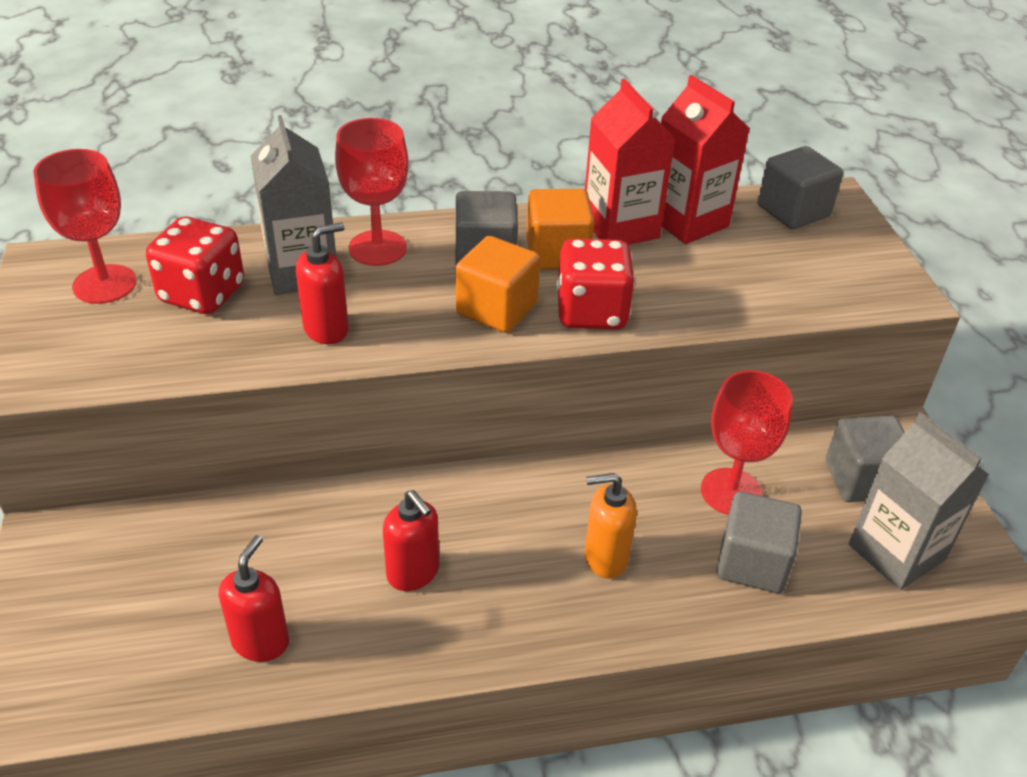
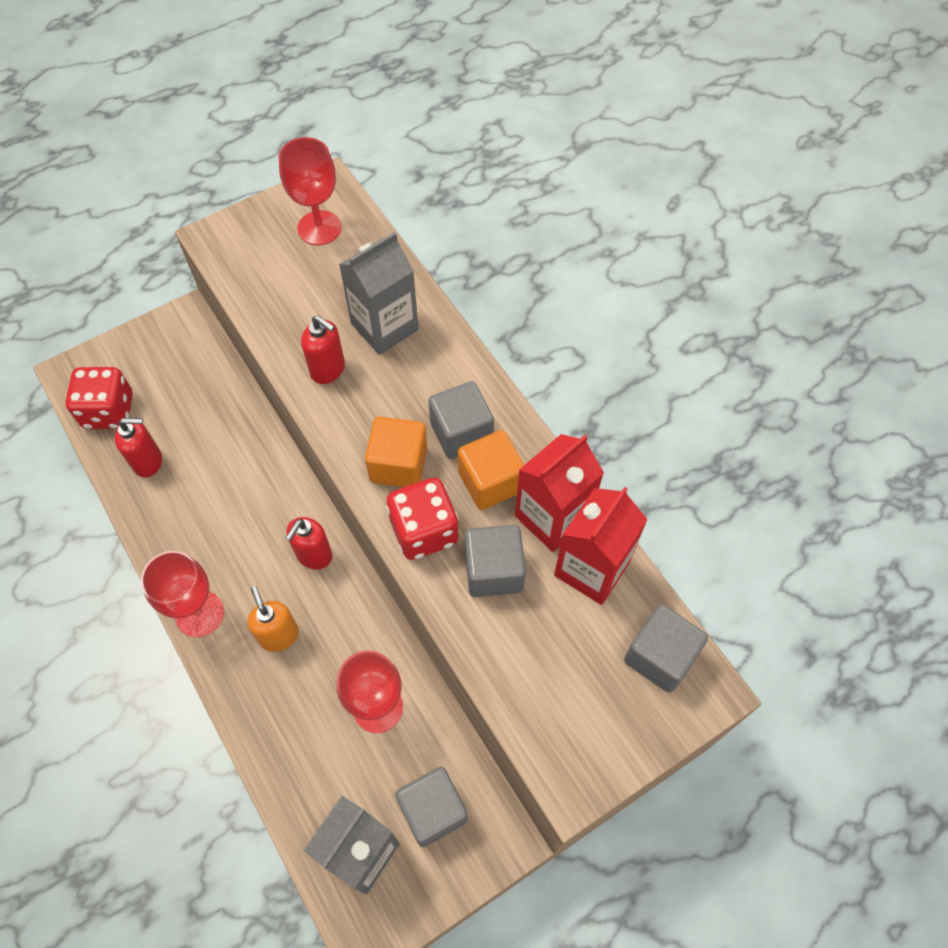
camera: 70 degrees right, 20 degrees up
(202, 294) = (333, 283): red dice -> red dice (109, 411)
(377, 248) = (435, 359): red goblet -> red goblet (200, 614)
(413, 573) = (225, 521): red soap dispenser -> red soap dispenser (314, 555)
(752, 562) = (310, 740): grey cube -> grey cube (494, 571)

